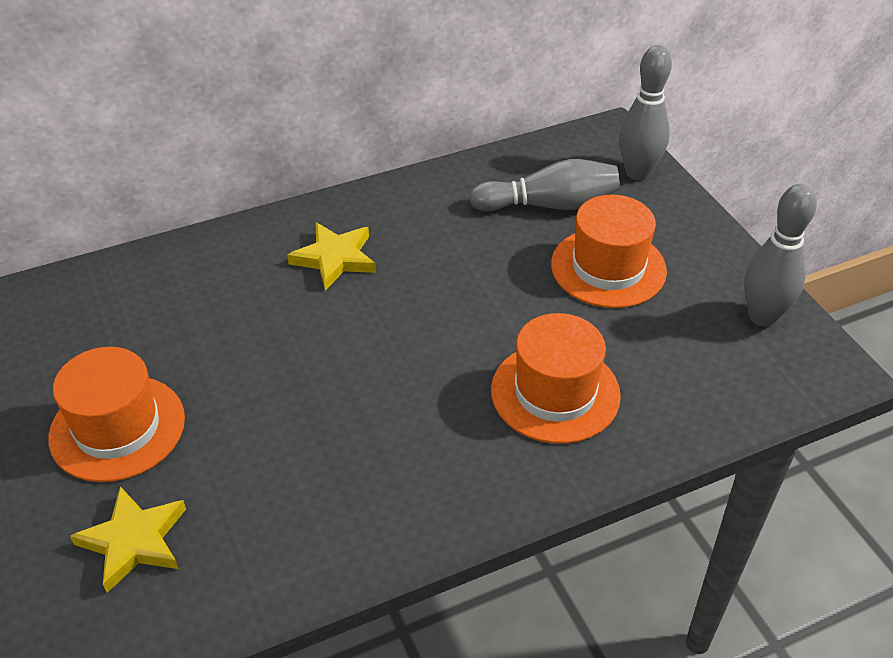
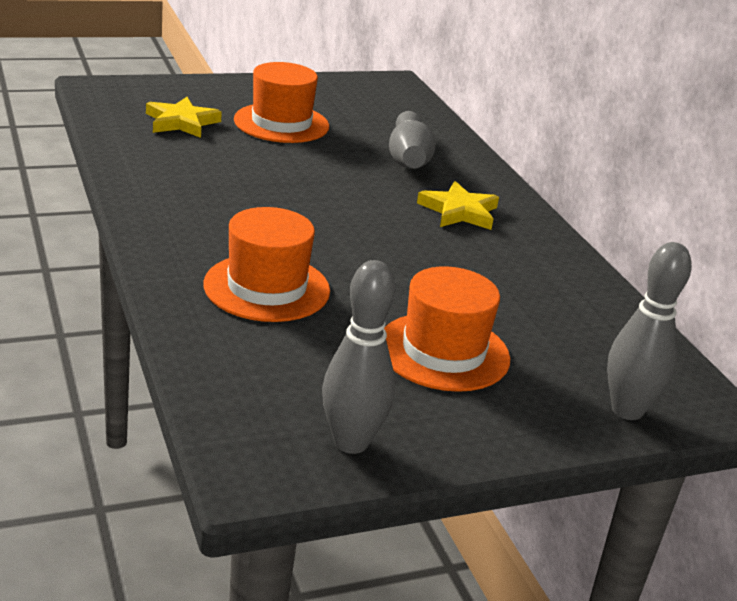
camera: 90 degrees right, 15 degrees down
(549, 205) = (552, 334): grey bowling pin -> grey bowling pin (408, 158)

